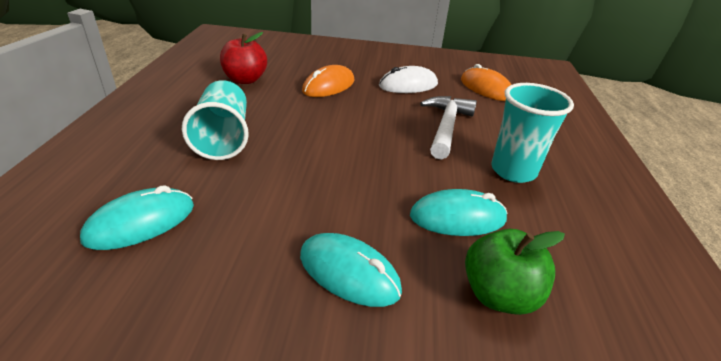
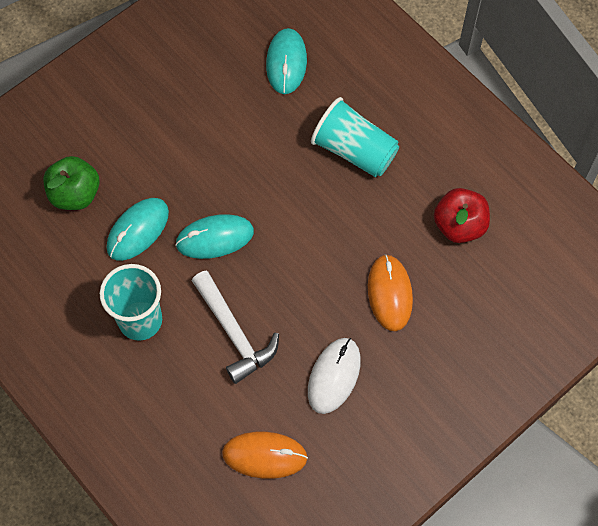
camera: 135 degrees right, 30 degrees up
(349, 273) = (155, 137): turquoise mouse -> turquoise mouse (215, 238)

